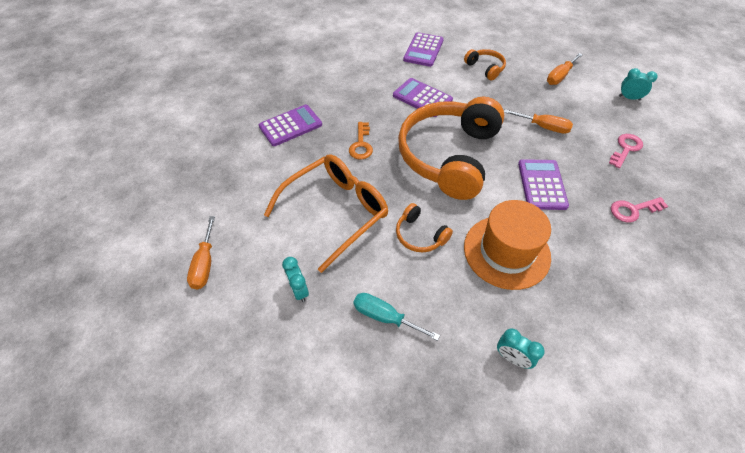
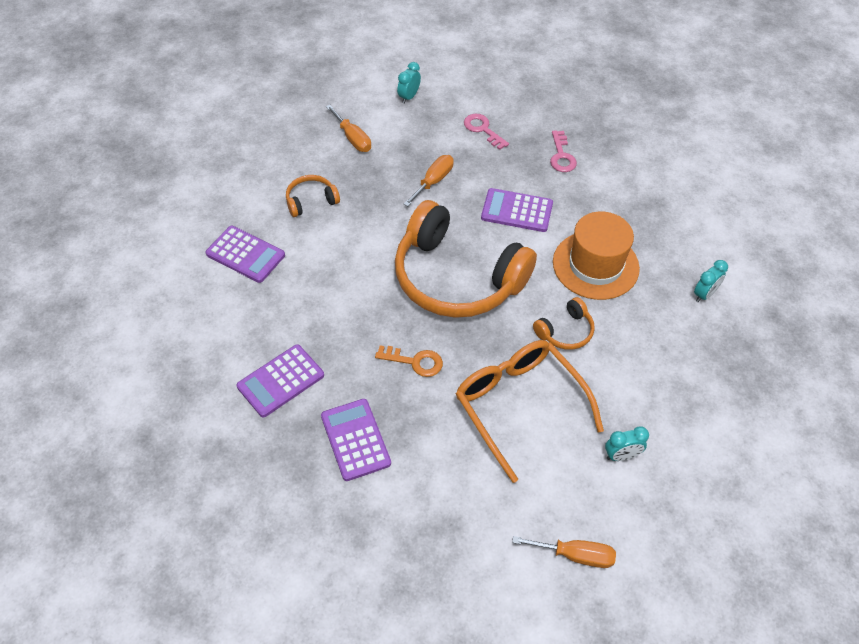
camera: 80 degrees left, 0 degrees up
(385, 317) = (659, 382): turquoise screwdriver -> none
(422, 98) = (347, 279): purple calculator -> purple calculator (281, 381)

